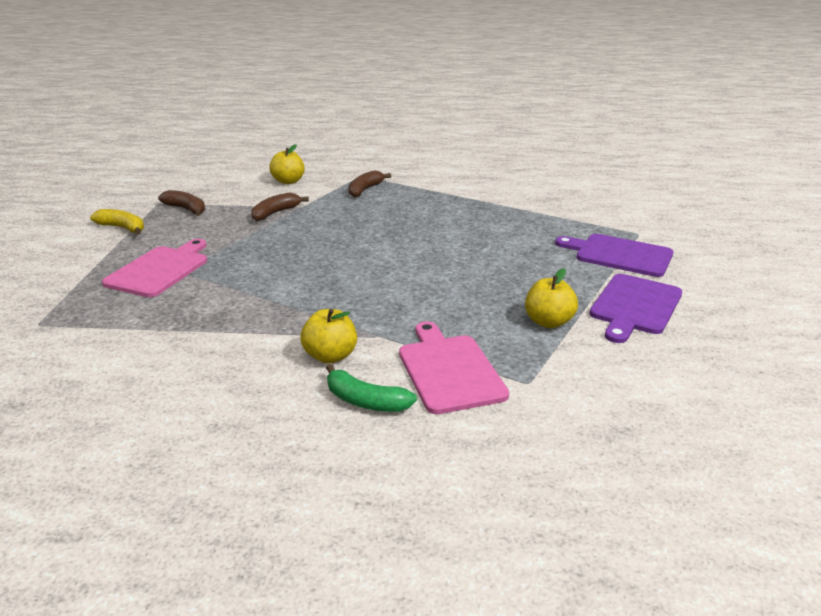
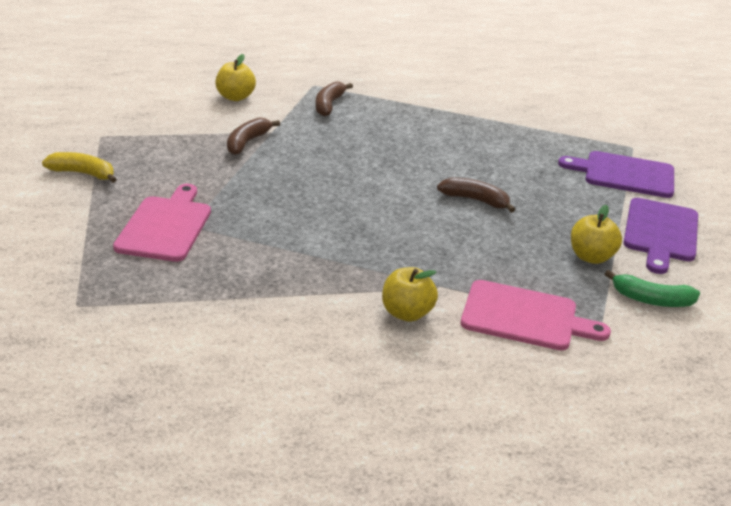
camera: 15 degrees left, 5 degrees up
(186, 209) = (141, 143): brown banana -> brown banana (475, 200)
(365, 401) = (465, 357): green banana -> green banana (651, 300)
(449, 370) = (525, 317): pink cutting board -> pink cutting board turned 135 degrees clockwise

